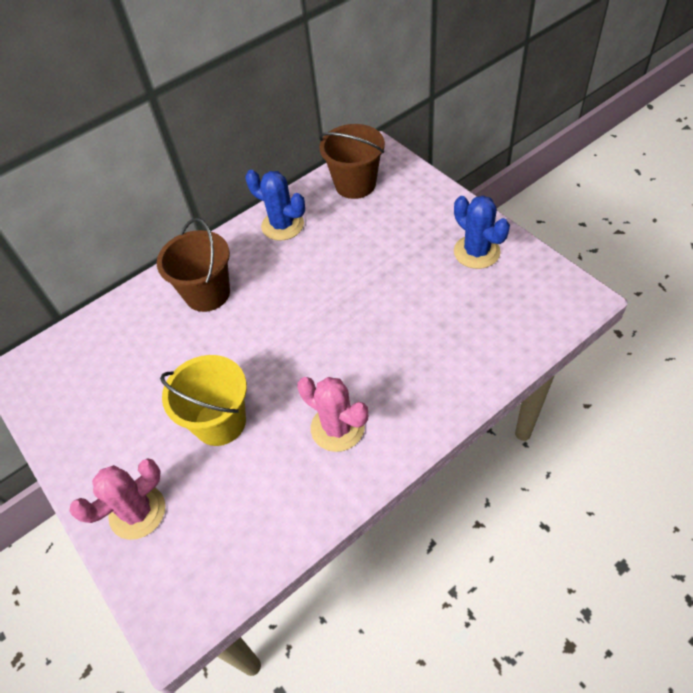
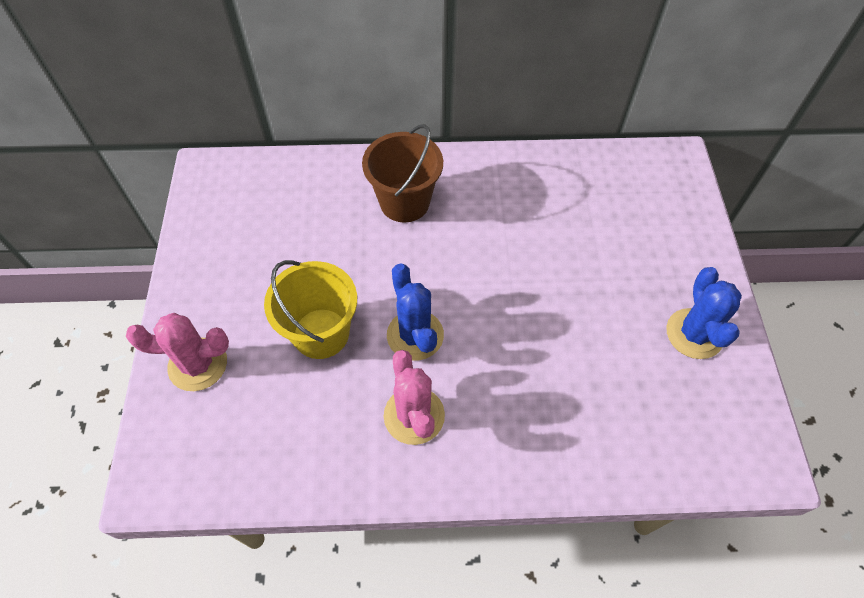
camera: 30 degrees right, 5 degrees up
(282, 225) = (523, 178): blue cactus -> blue cactus (415, 335)
(355, 184) = (627, 179): brown bucket -> none

